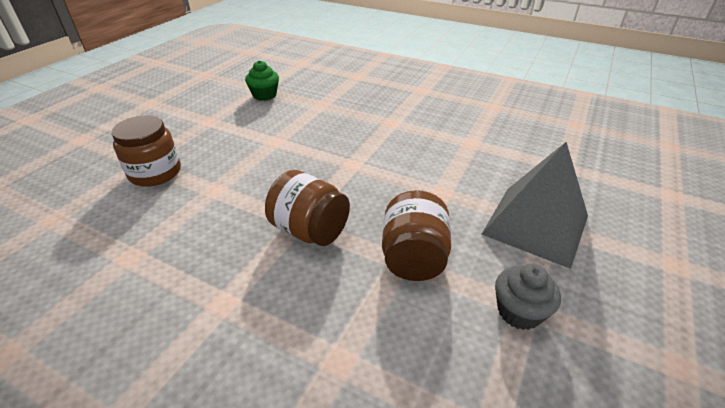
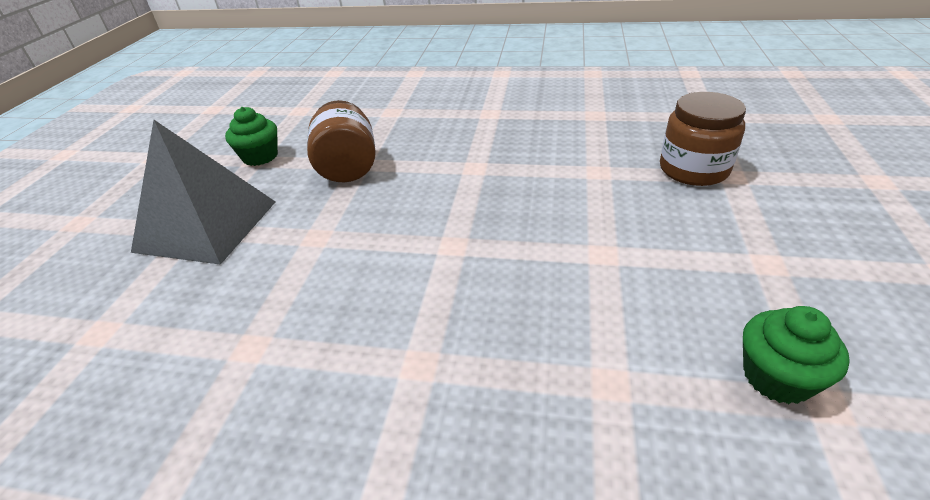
camera: 165 degrees right, 0 degrees up
(310, 230) = (457, 163): brown jar -> none
(519, 311) = (260, 157): grey cupcake -> green cupcake

